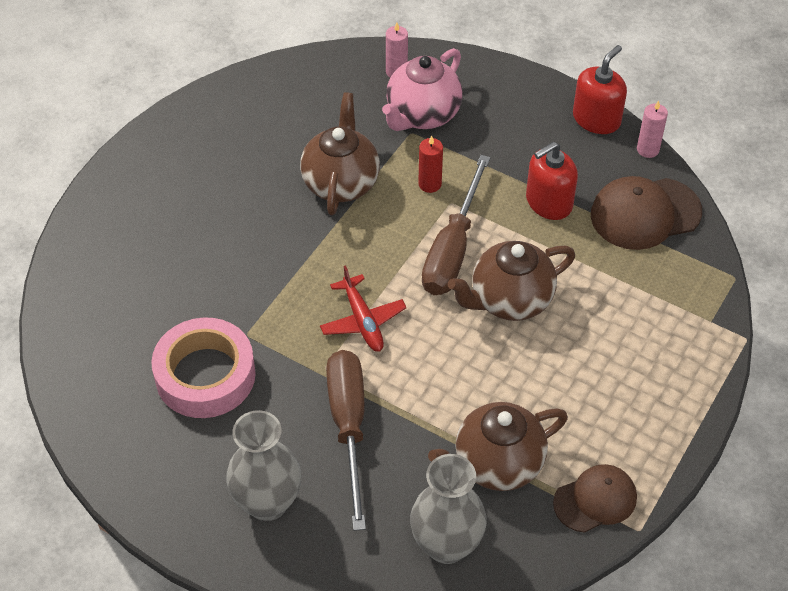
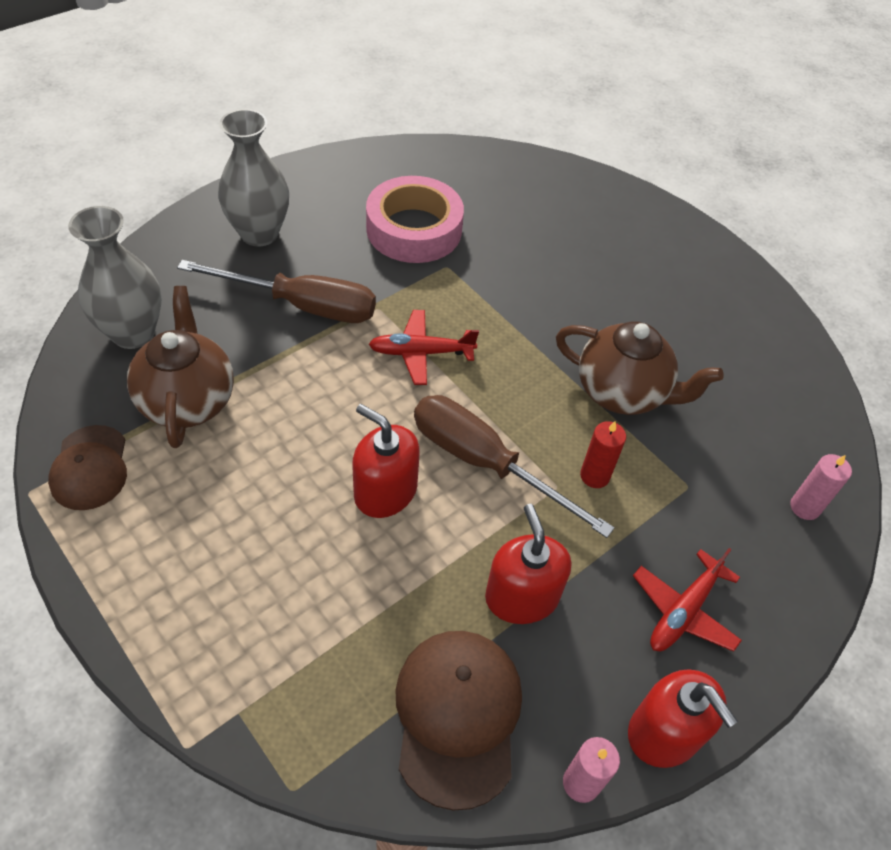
camera: 105 degrees right, 0 degrees up
(422, 115) = (717, 508): pink teapot -> none
(510, 300) = (385, 491): brown teapot -> red soap dispenser
(511, 121) = (683, 611): none -> red plane

